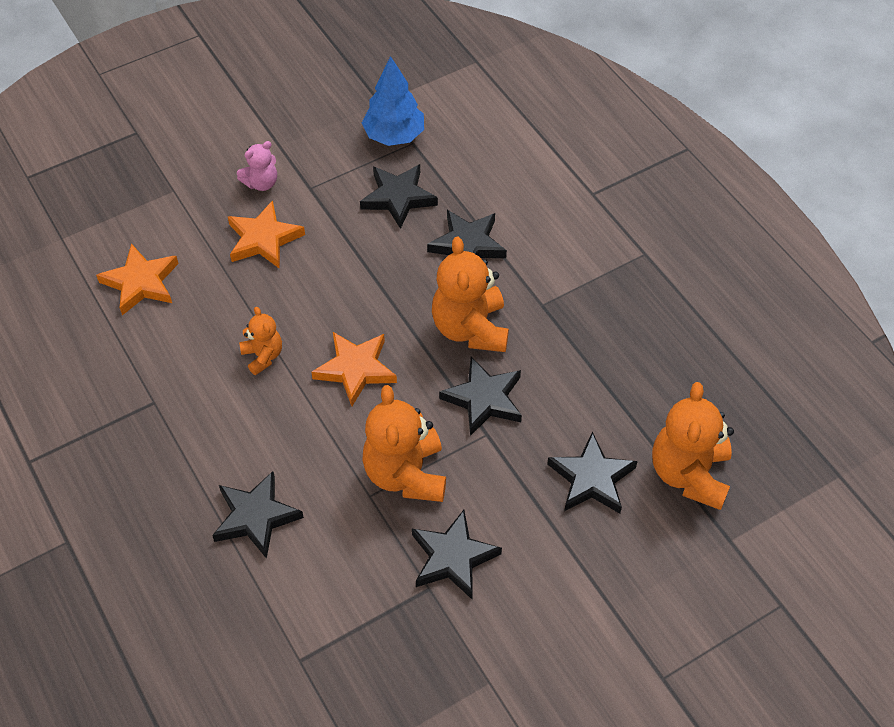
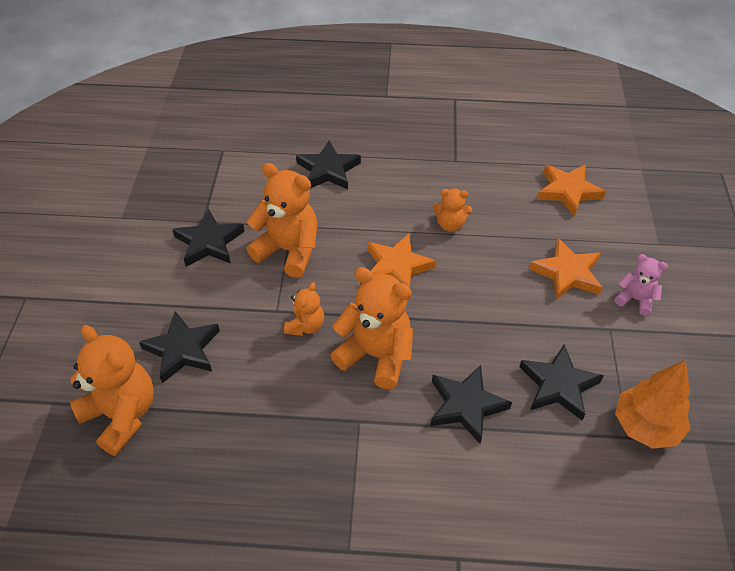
camera: 125 degrees right, 5 degrees down
(261, 183) = (635, 299): pink teddy bear -> pink teddy bear turned 120 degrees clockwise
(394, 136) = (646, 426): blue tree -> orange tree
(484, 399) = (305, 326): black star -> orange teddy bear

